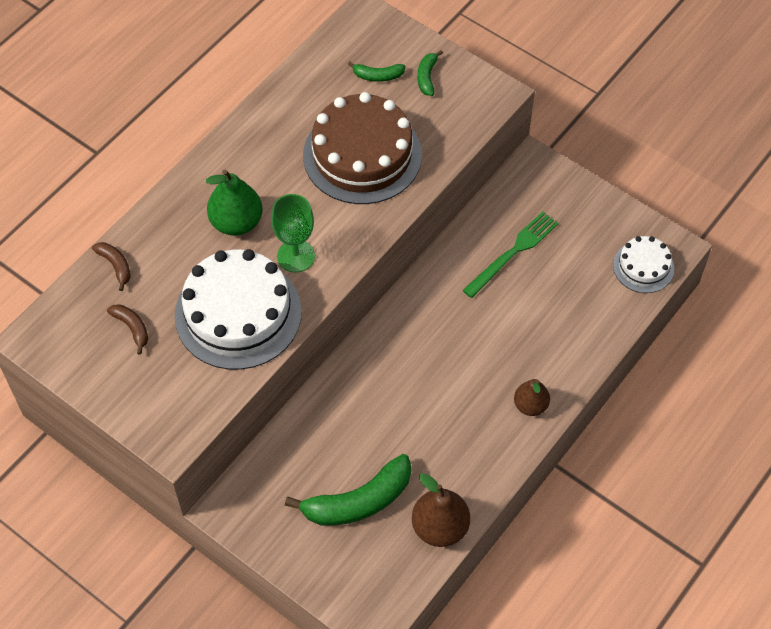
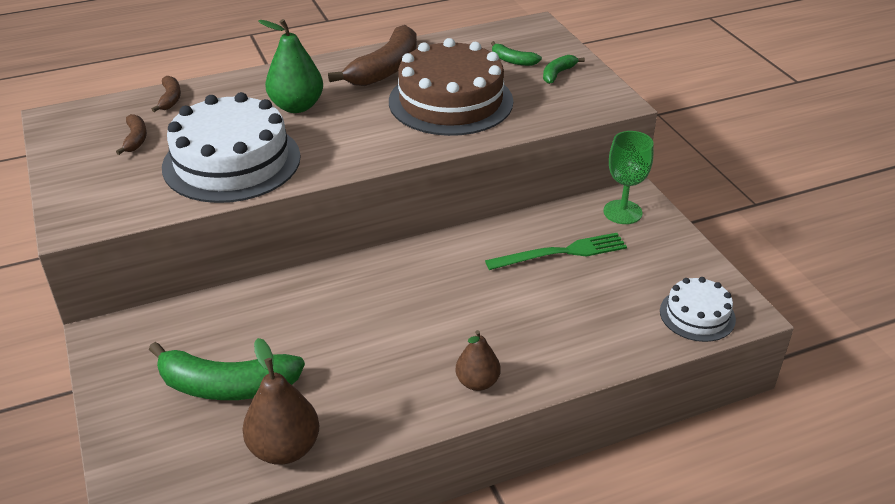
camera: 30 degrees right, 20 degrees down
(275, 138) = (385, 69): none -> brown banana
(296, 256) = (323, 143): green goblet -> green goblet (622, 212)

